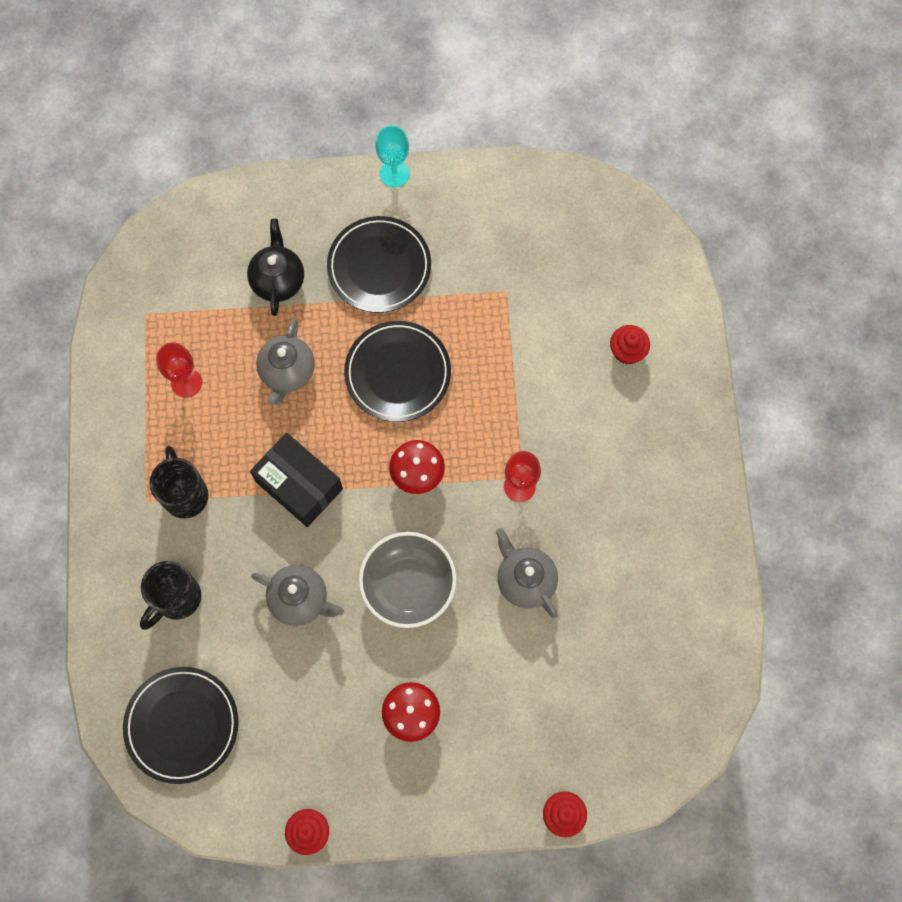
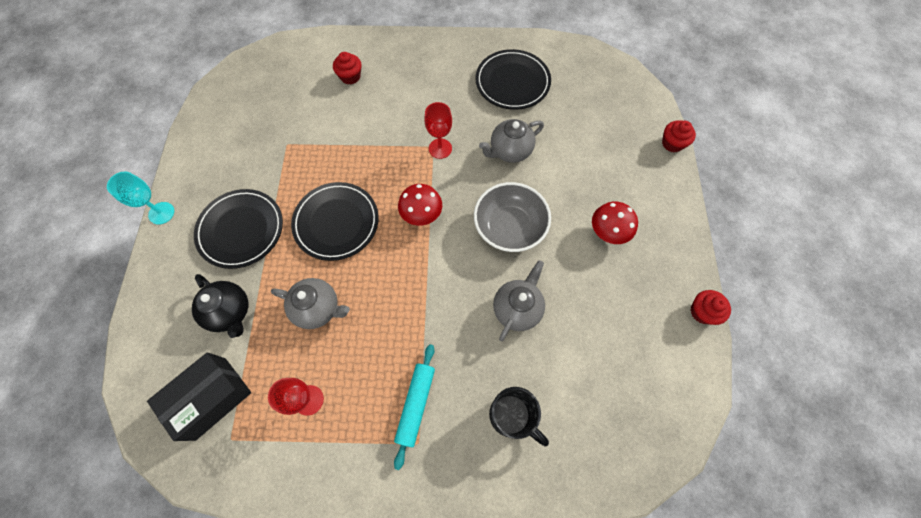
camera: 85 degrees left, 5 degrees down
(182, 725) = (624, 414): black plate -> black plate (512, 82)
(185, 494) = (415, 405): black mug -> turquoise rolling pin
(278, 280) = (230, 312): black teapot -> black teapot turned 135 degrees counterclockwise
(299, 485) = (420, 304): black box -> black box (211, 398)

